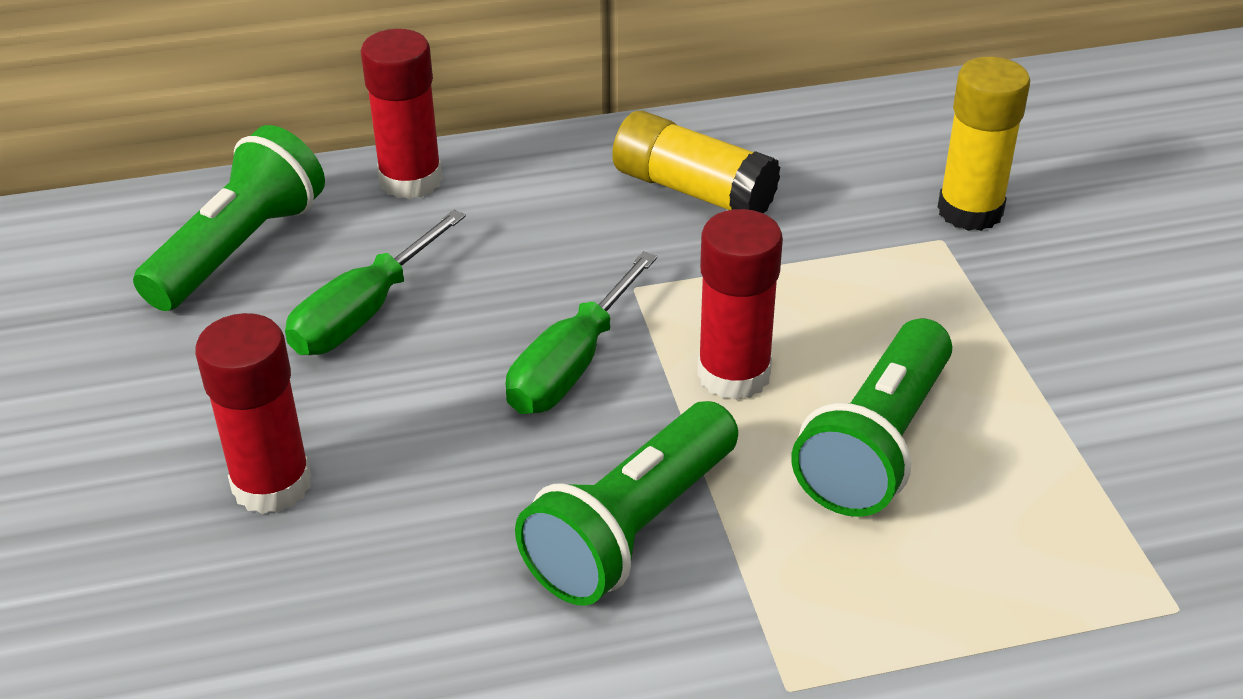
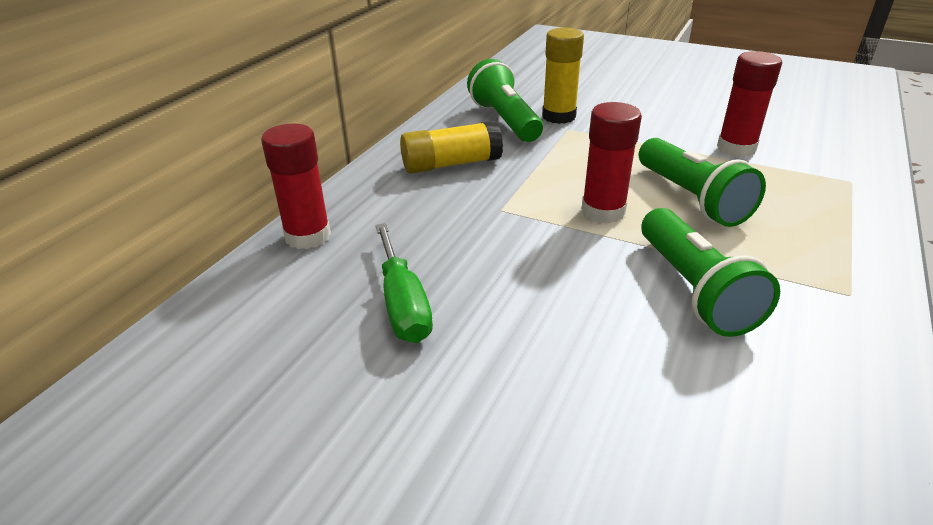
camera: 50 degrees left, 5 degrees down
(238, 249) = (264, 328): green flashlight -> green flashlight (505, 120)
(272, 484) = (523, 416): red glue stick -> red glue stick (736, 148)
(571, 365) = (541, 252): green screwdriver -> none

